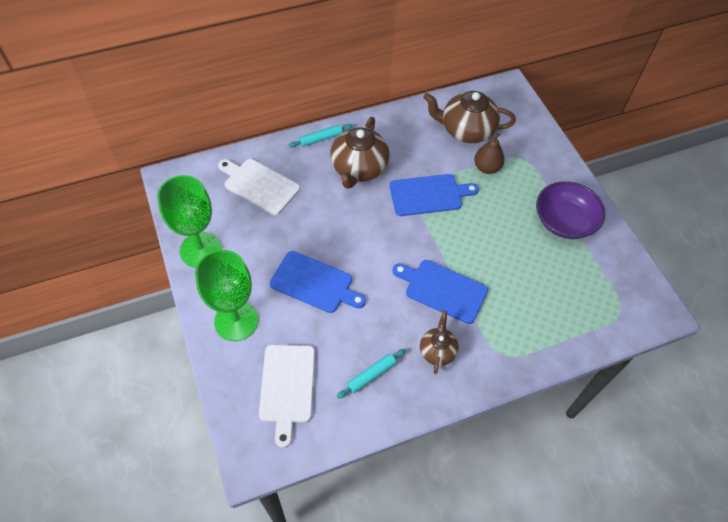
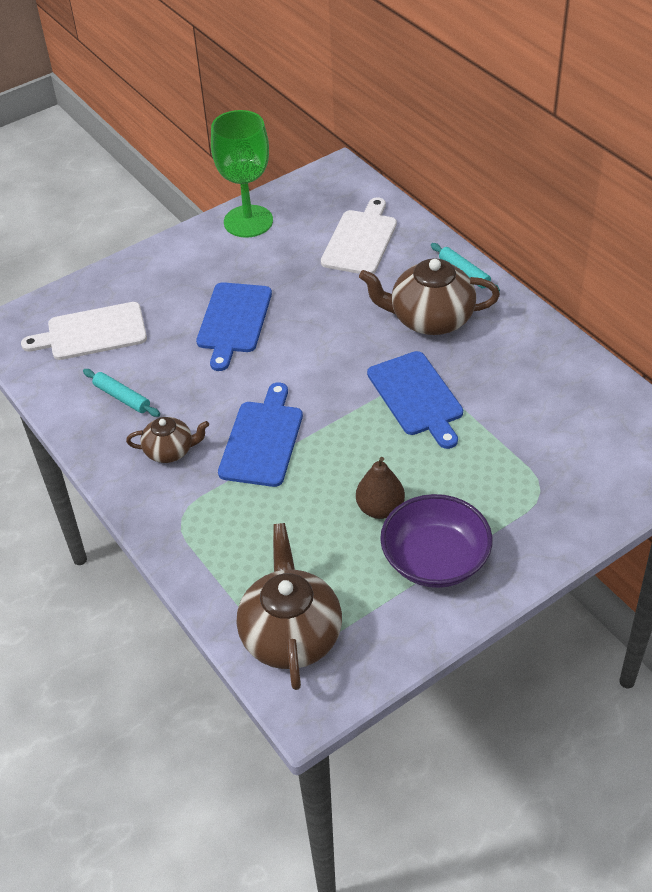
camera: 80 degrees right, 10 degrees down
(236, 321) = (164, 273): green goblet -> none
(466, 130) = (563, 415): brown teapot -> brown teapot (291, 635)
(487, 168) = (499, 451): brown pear -> brown pear (380, 508)

